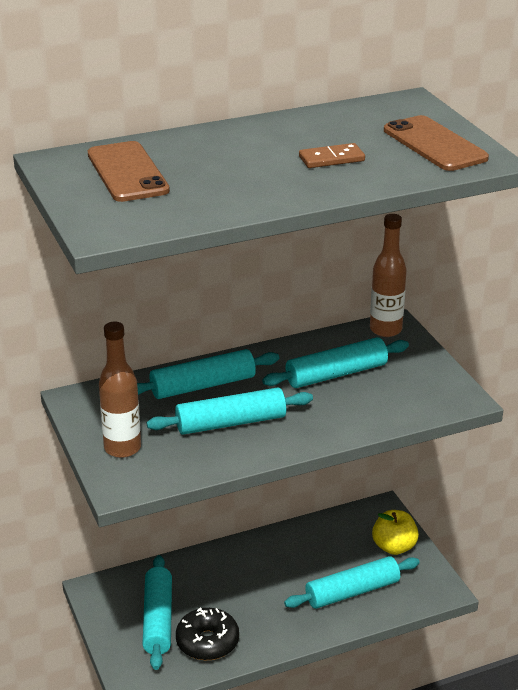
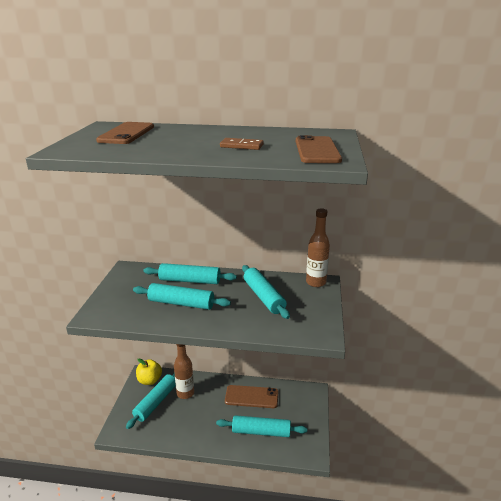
camera: 30 degrees right, 5 degrees down
(122, 448) = (117, 298): brown bottle -> brown bottle (185, 393)
(207, 642) = (167, 425): black donut -> none
(299, 552) = (251, 397): none -> brown phone
(336, 374) = (263, 297): turquoise rolling pin -> turquoise rolling pin turned 60 degrees clockwise
(394, 547) = (304, 416): yellow apple -> yellow apple (149, 380)

